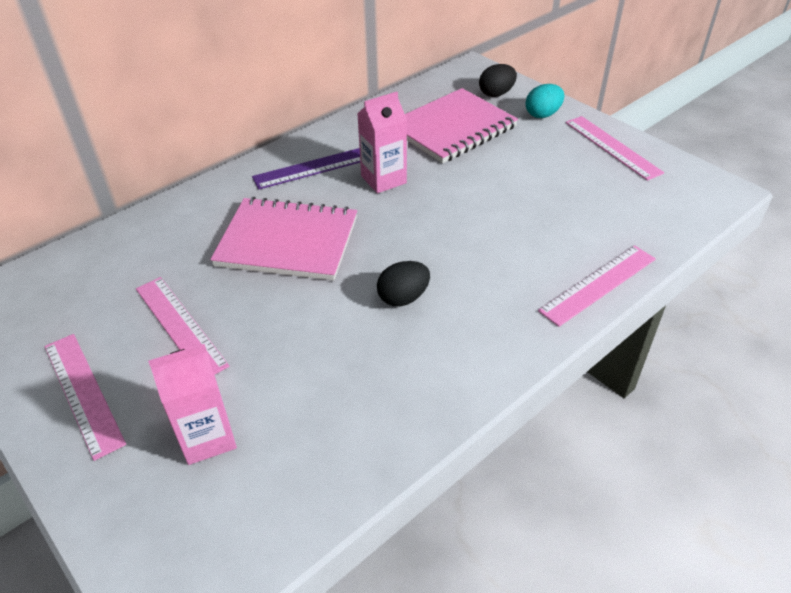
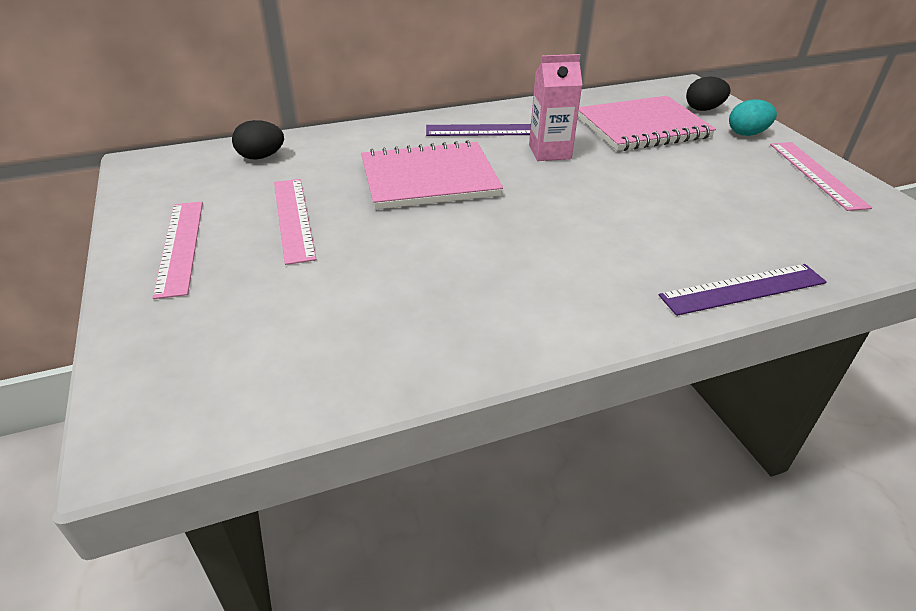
camera: 20 degrees right, 5 degrees down
(207, 437) = (260, 310): pink carton -> none
(287, 242) = (429, 179): pink notebook -> pink notebook turned 45 degrees counterclockwise
(403, 298) = (516, 248): black egg -> black egg (261, 157)
(598, 284) = (743, 289): pink ruler -> purple ruler

